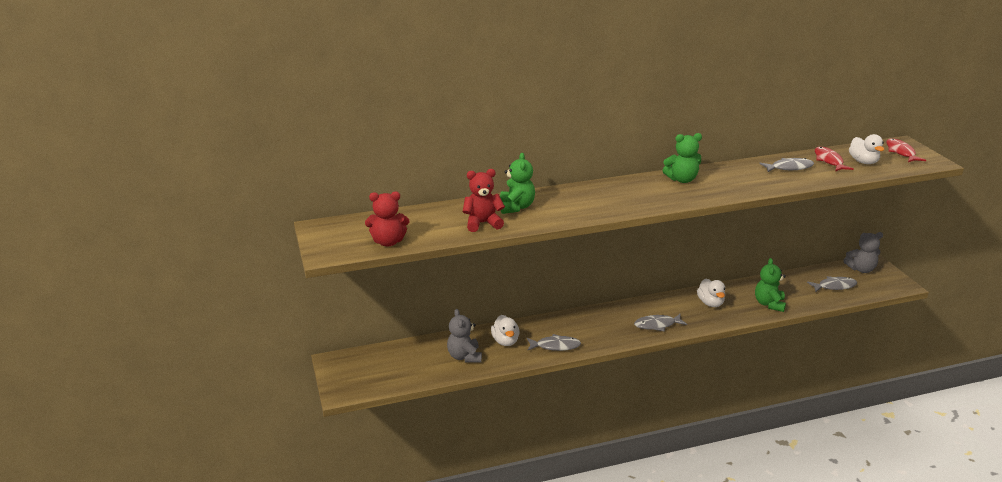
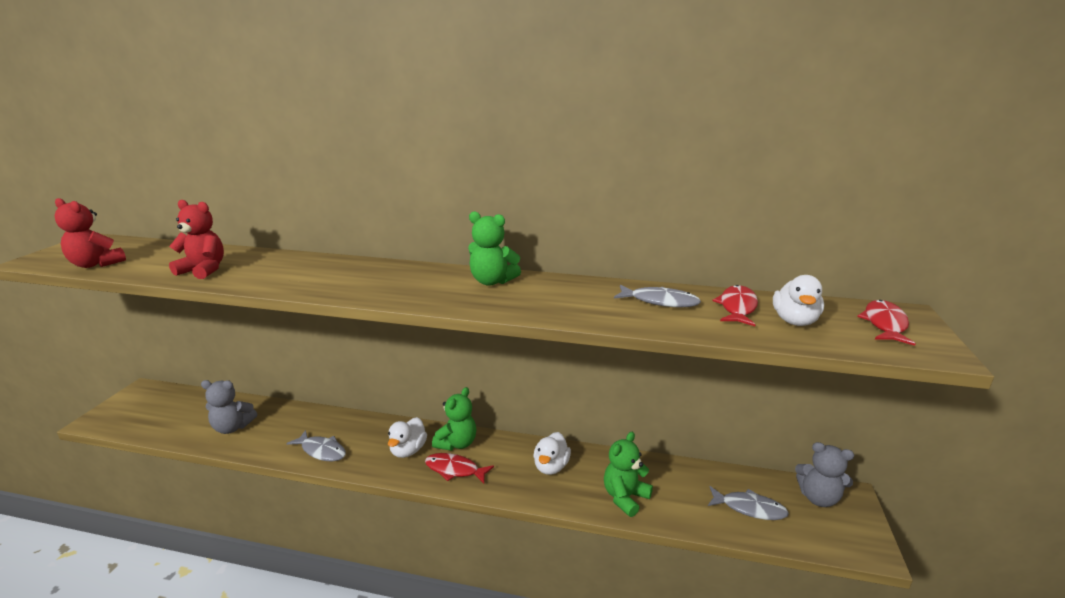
camera: 30 degrees right, 5 degrees down
(464, 356) = (232, 427): grey teddy bear -> grey teddy bear turned 105 degrees counterclockwise
(505, 341) = (288, 426): white duck -> white duck (408, 450)
(516, 207) = (267, 264): green teddy bear -> green teddy bear (457, 443)
(657, 325) = (455, 470): grey fish -> red fish

